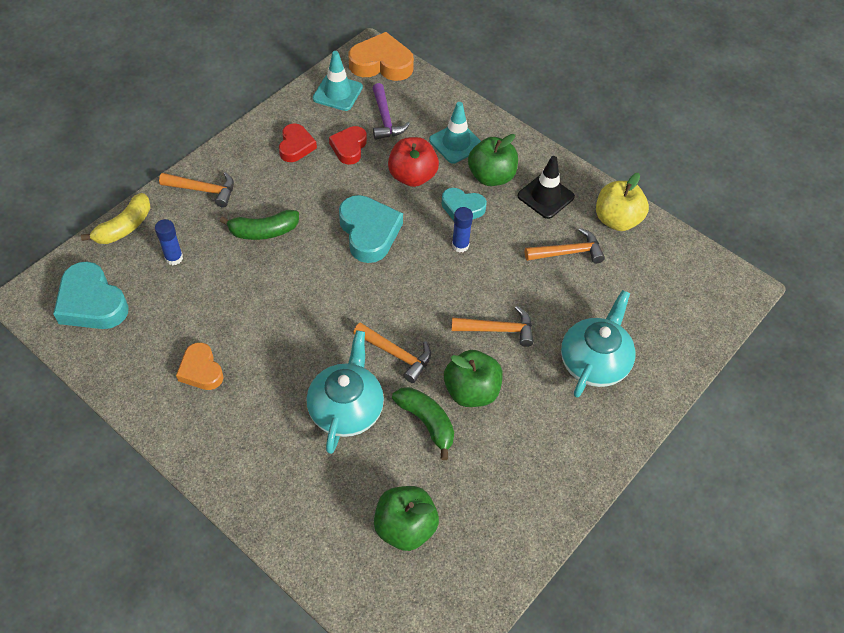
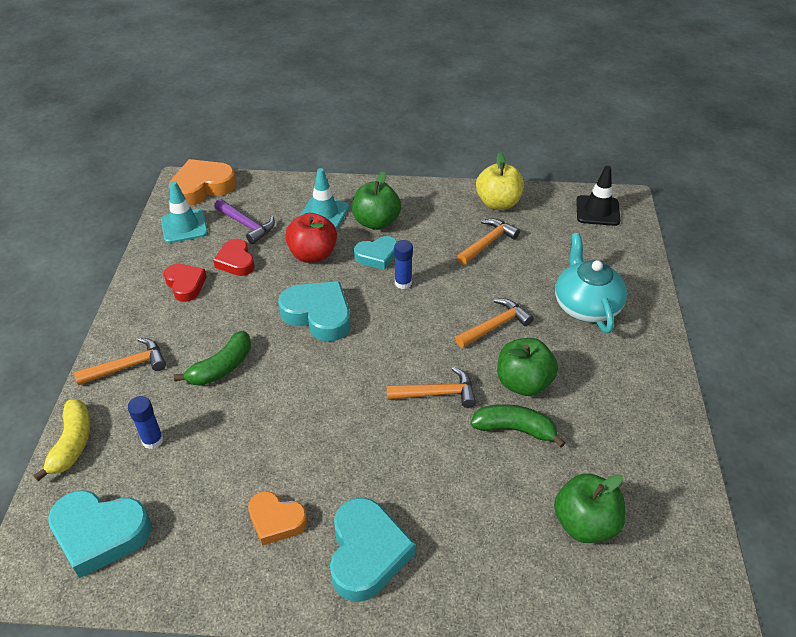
camera: 35 degrees left, 10 degrees down
(237, 435) = (367, 553): none -> turquoise heart
(346, 409) = (440, 463): turquoise teapot -> none
(545, 196) = (431, 214): black traffic cone -> black traffic cone (597, 211)

